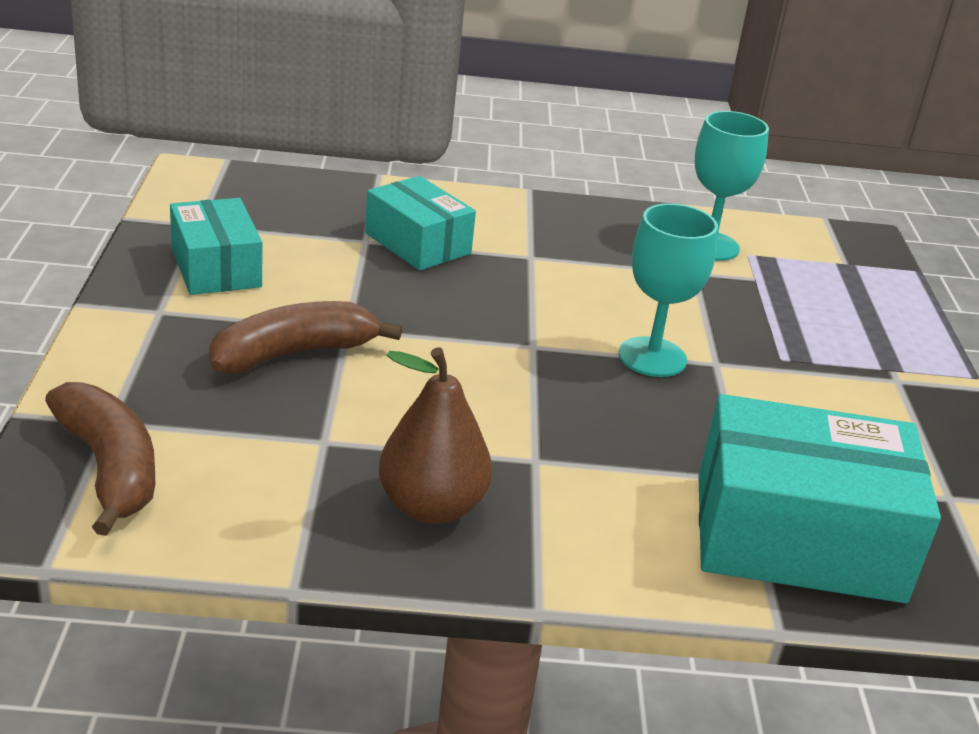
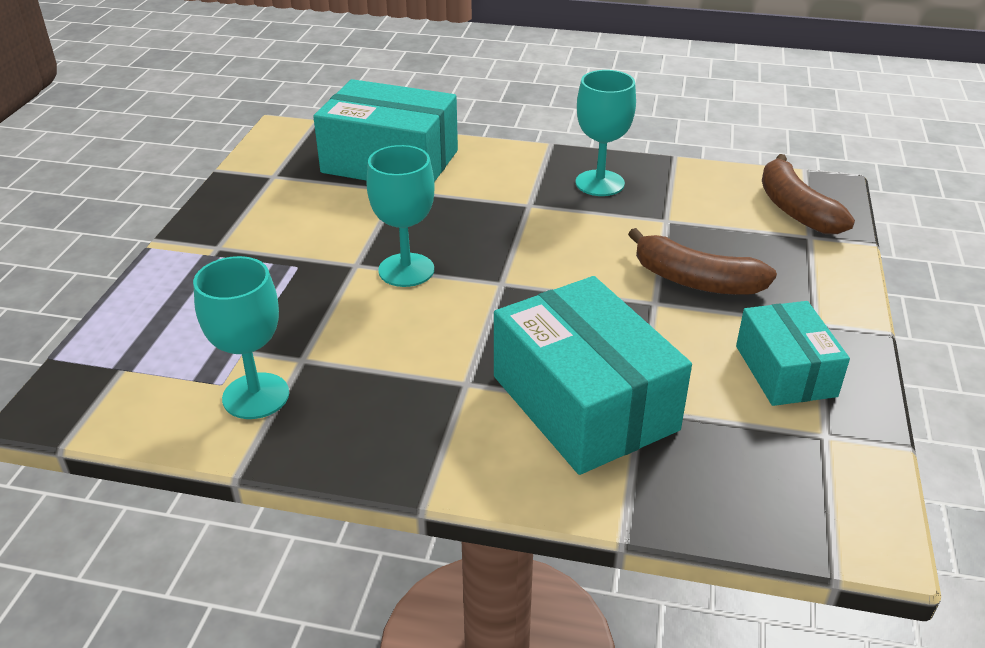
camera: 165 degrees left, 5 degrees up
(294, 353) = (695, 280): brown banana -> brown banana turned 45 degrees clockwise
(418, 243) = (584, 403): turquoise box -> turquoise box, size x1.67
(432, 507) = (599, 183): brown pear -> turquoise goblet

